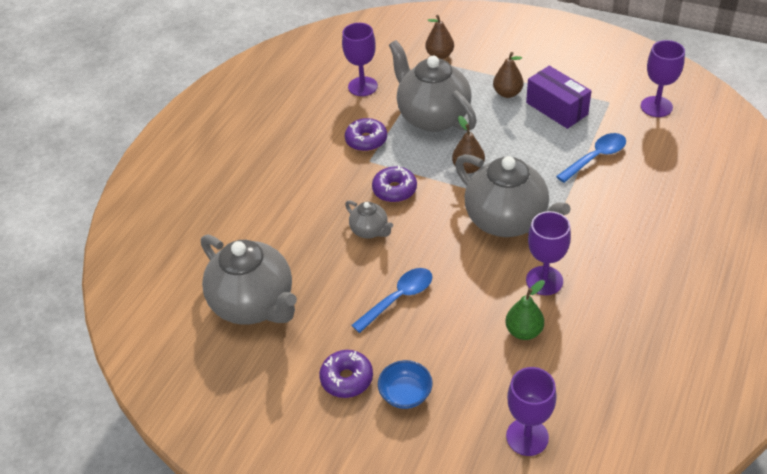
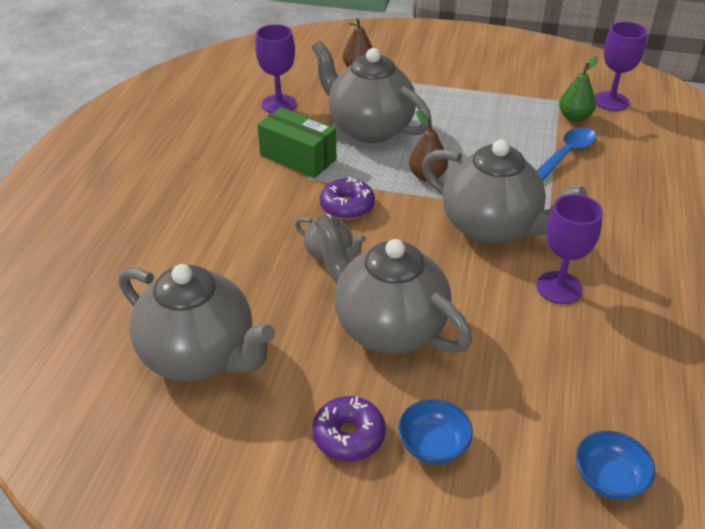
camera: 15 degrees left, 5 degrees down
(366, 140) = (298, 157): purple donut -> green box
(398, 298) = (388, 327): blue spoon -> grey teapot
(507, 93) = (446, 100): brown pear -> none
(524, 331) = (556, 348): green pear -> green pear (574, 117)
(527, 437) = (609, 479): purple goblet -> blue bowl
(557, 108) = (505, 110): purple box -> none

